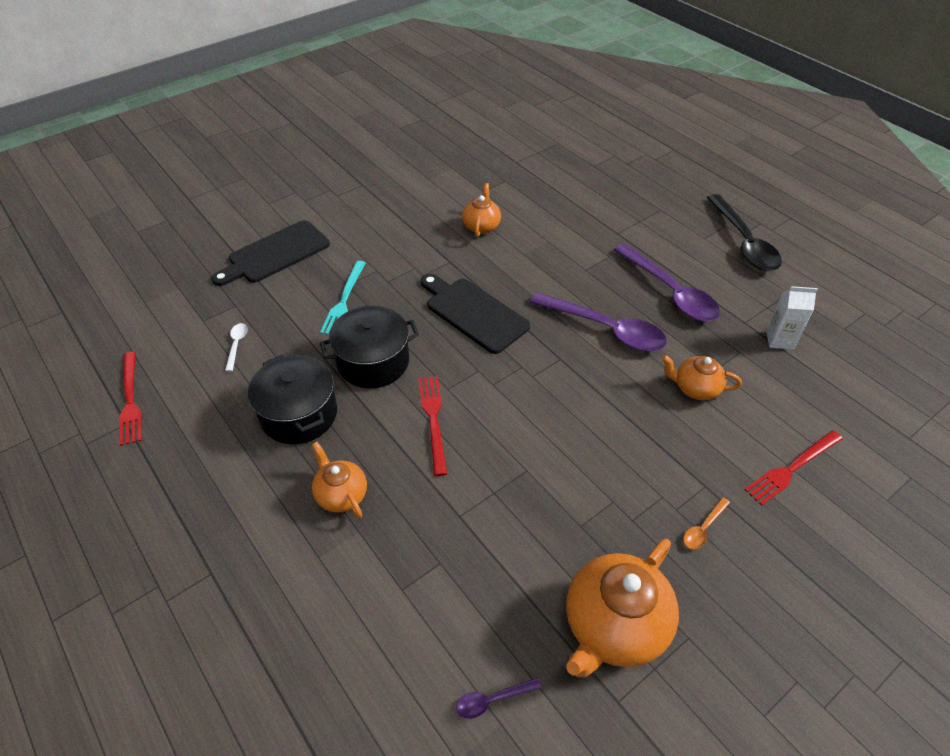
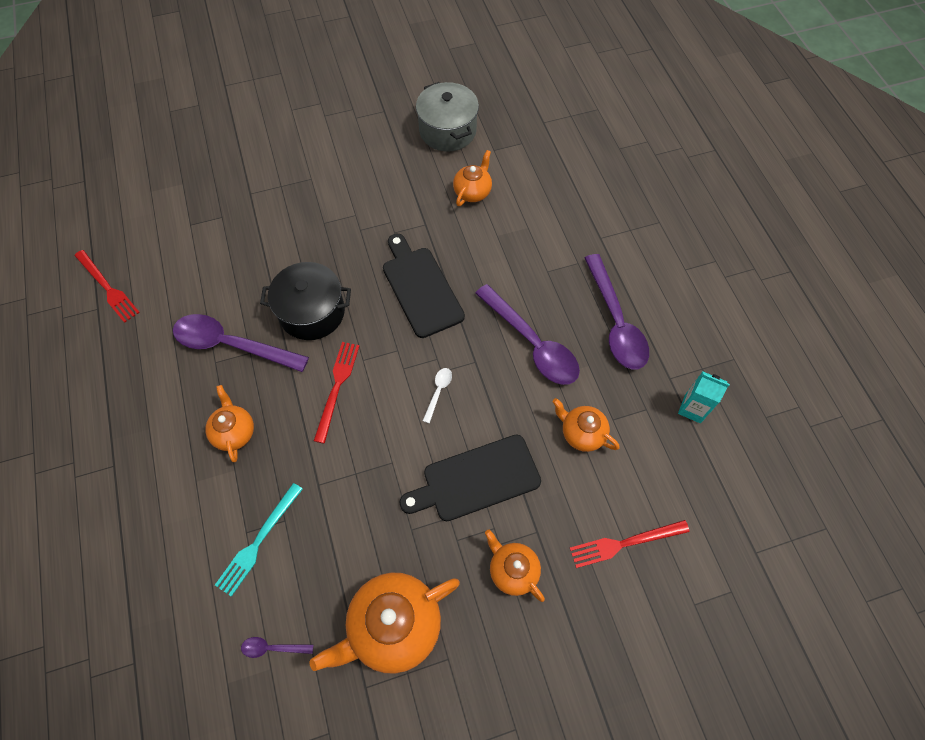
camera: 20 degrees right, 15 degrees up
(130, 400) = (107, 287): red fork -> red fork turned 45 degrees counterclockwise
(237, 345) = (208, 258): white spoon -> white spoon (438, 391)
(275, 254) = (275, 170): black cutting board -> black cutting board (476, 479)
(299, 414) = (231, 345): black pot -> purple spoon
(344, 300) = (314, 239): turquoise fork -> turquoise fork (258, 541)
(432, 186) = (448, 130): none -> grey pot
(703, 528) = (512, 570): orange spoon -> orange teapot
(744, 242) = (723, 287): black spoon -> none
(779, 340) = (692, 408): white carton -> turquoise carton

